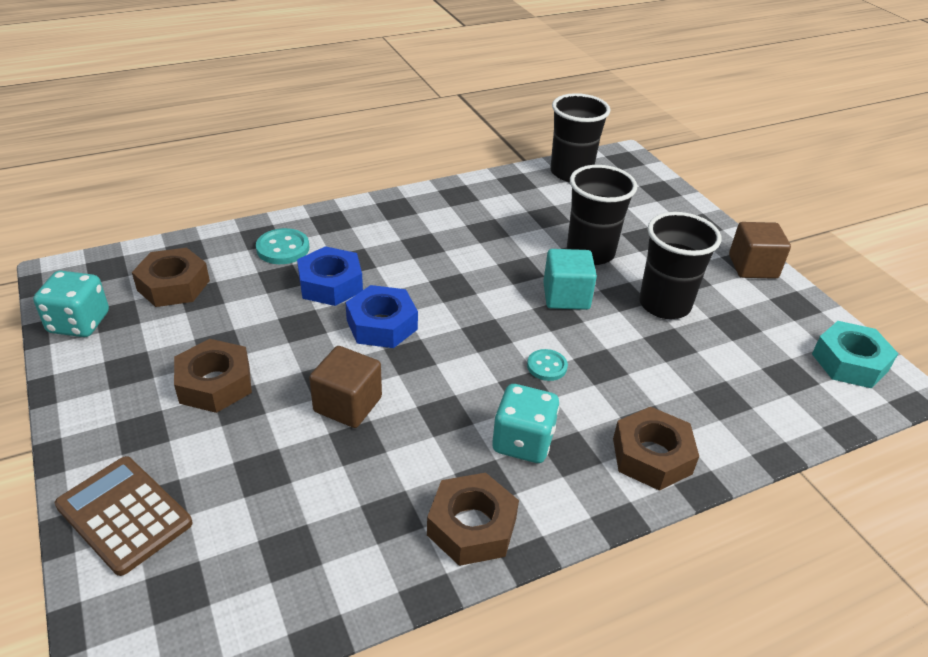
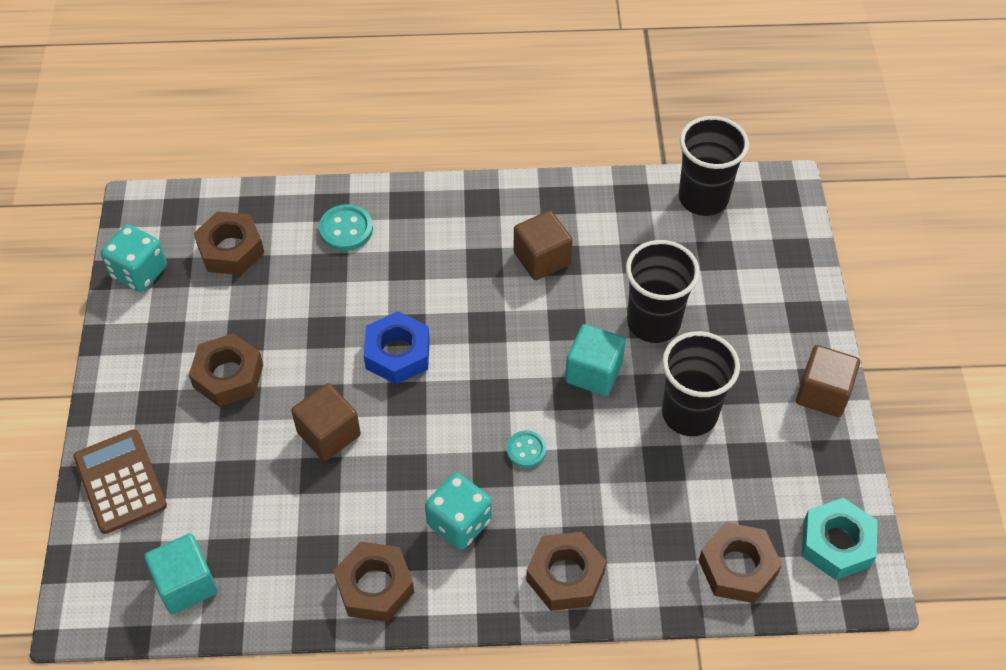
camera: 25 degrees right, 15 degrees up
(250, 596) = (186, 584): none -> turquoise cube
(330, 284) = (372, 289): blue nut -> none
(470, 232) = (542, 258): none -> brown cube
(790, 403) = (737, 567): none -> brown nut

